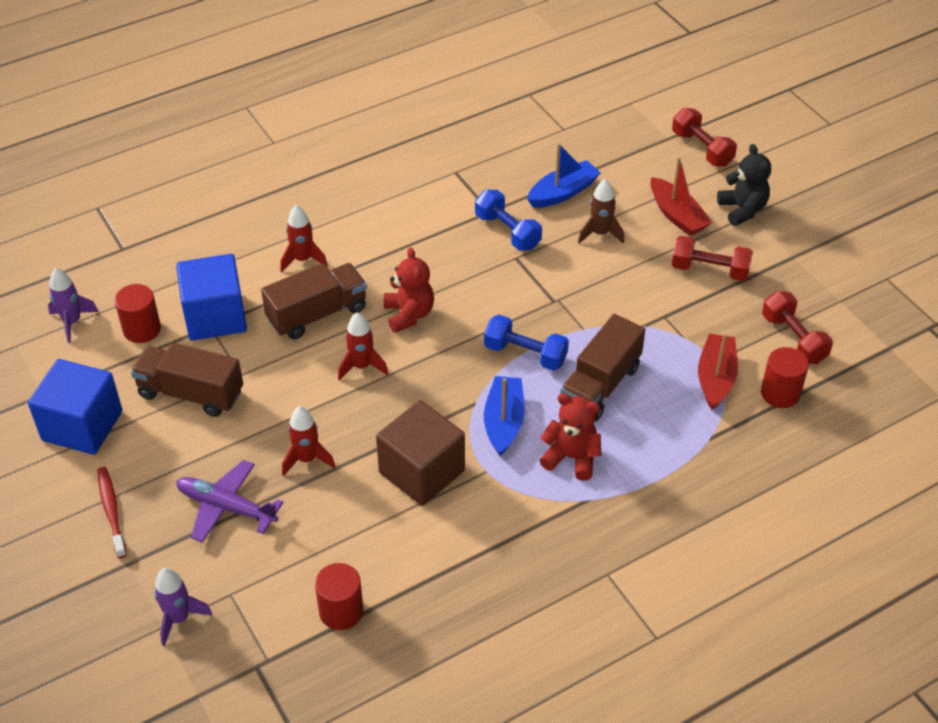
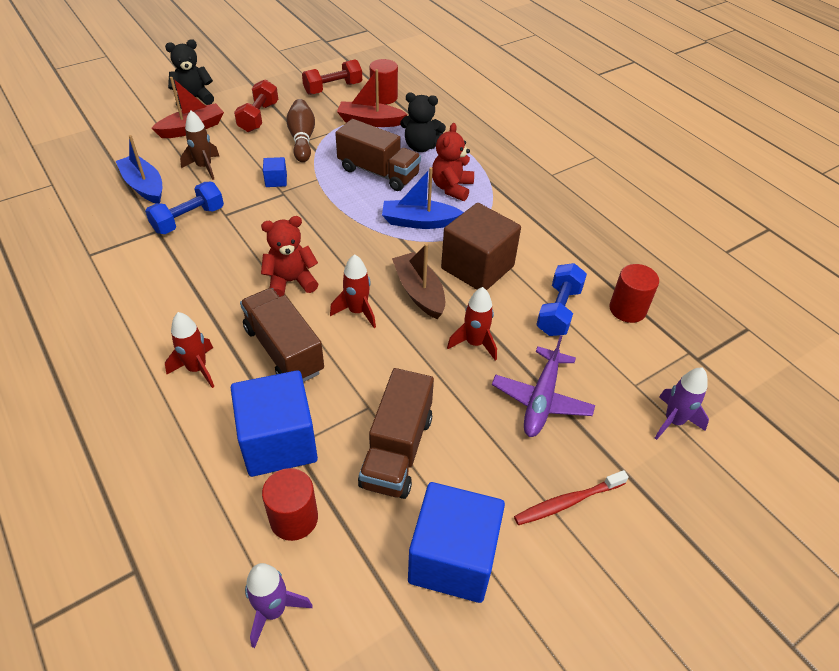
camera: 95 degrees left, 0 degrees up
(385, 417) = (419, 292): none -> brown boat
(525, 354) = (344, 210): blue dumbbell -> blue dumbbell (558, 311)
(578, 294) = (276, 180): none -> blue cube
(661, 430) = (421, 147): none -> black teddy bear
(665, 312) = (302, 139): none -> brown bowling pin
(702, 149) = (112, 112): red dumbbell -> none

